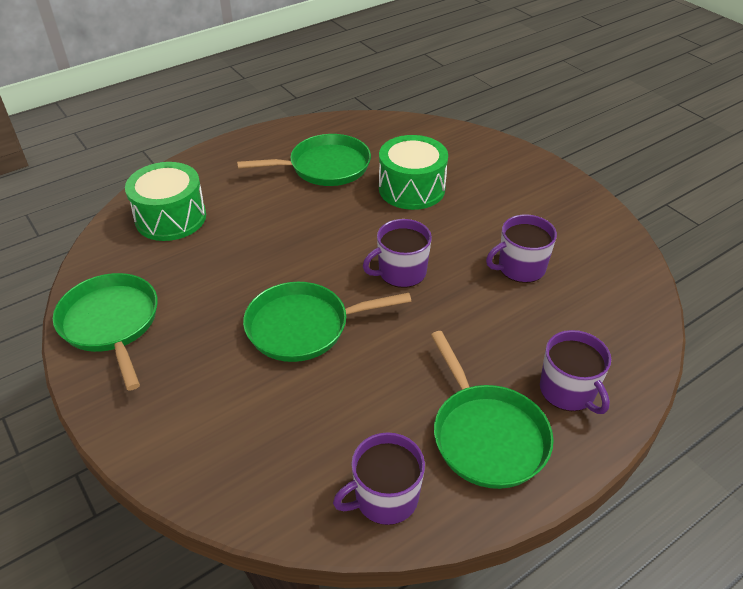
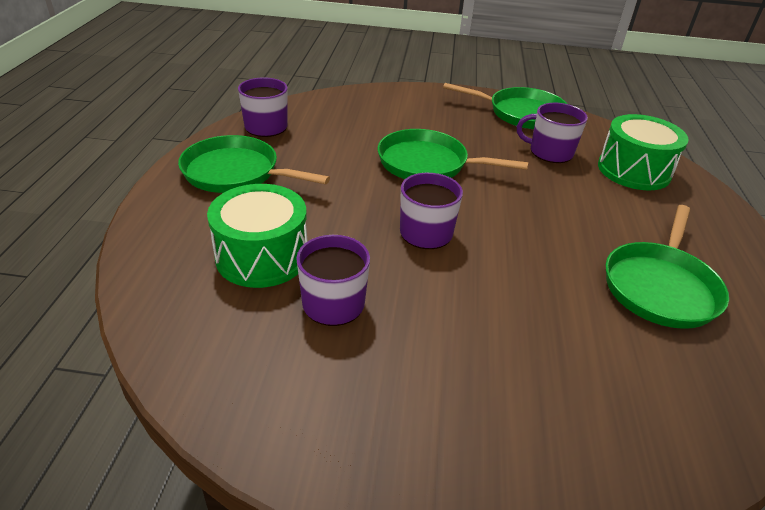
camera: 130 degrees right, 5 degrees down
(303, 327) = (427, 164): green pan -> green pan turned 105 degrees counterclockwise
(411, 188) = (554, 322): green drum -> green drum (262, 256)
(568, 391) = (197, 224): purple mug -> purple mug (550, 152)

